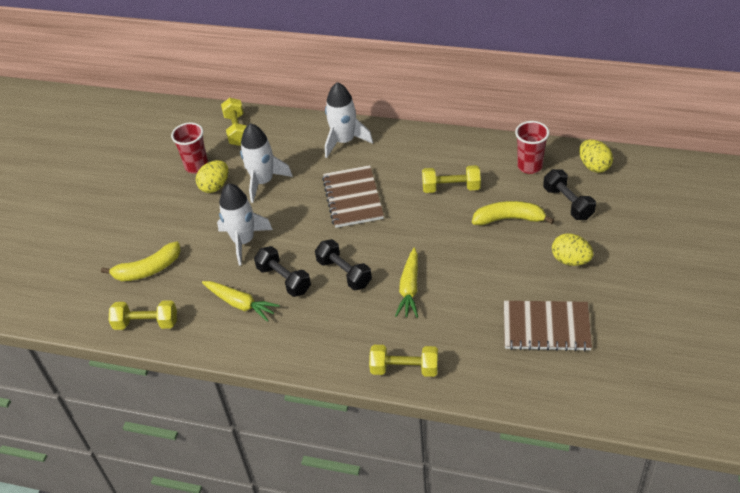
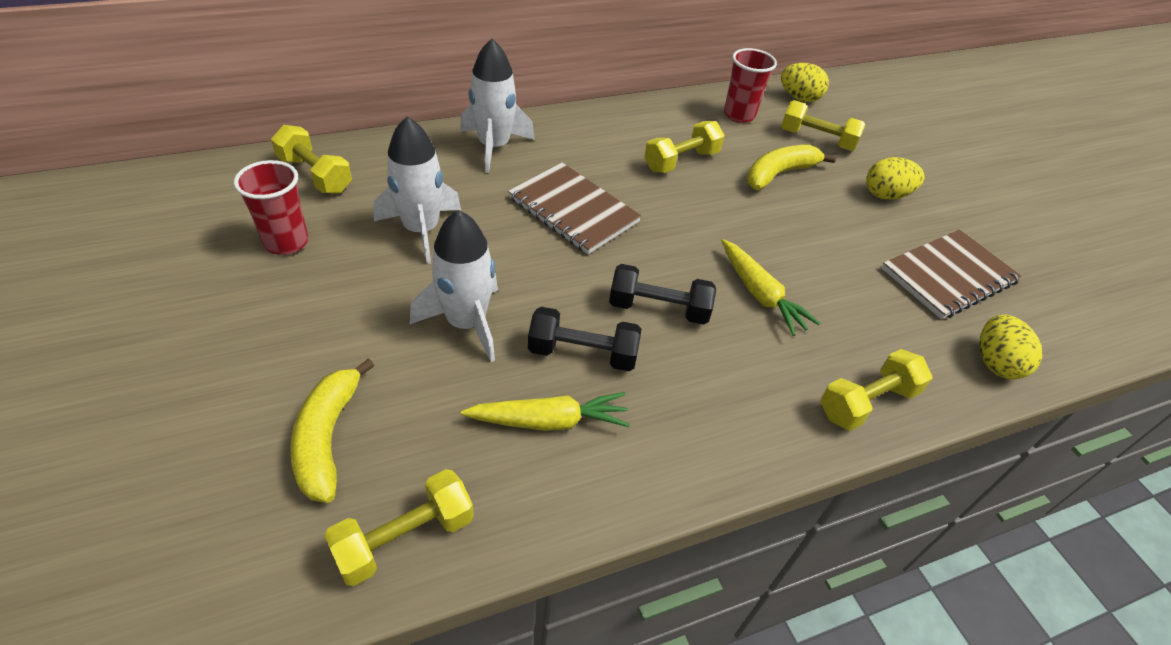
camera: 45 degrees left, 0 degrees up
(148, 269) = (327, 438): yellow banana -> yellow banana turned 150 degrees clockwise
(215, 186) = (345, 261): yellow egg -> yellow egg (995, 363)
(568, 203) = (817, 140): black dumbbell -> yellow dumbbell

